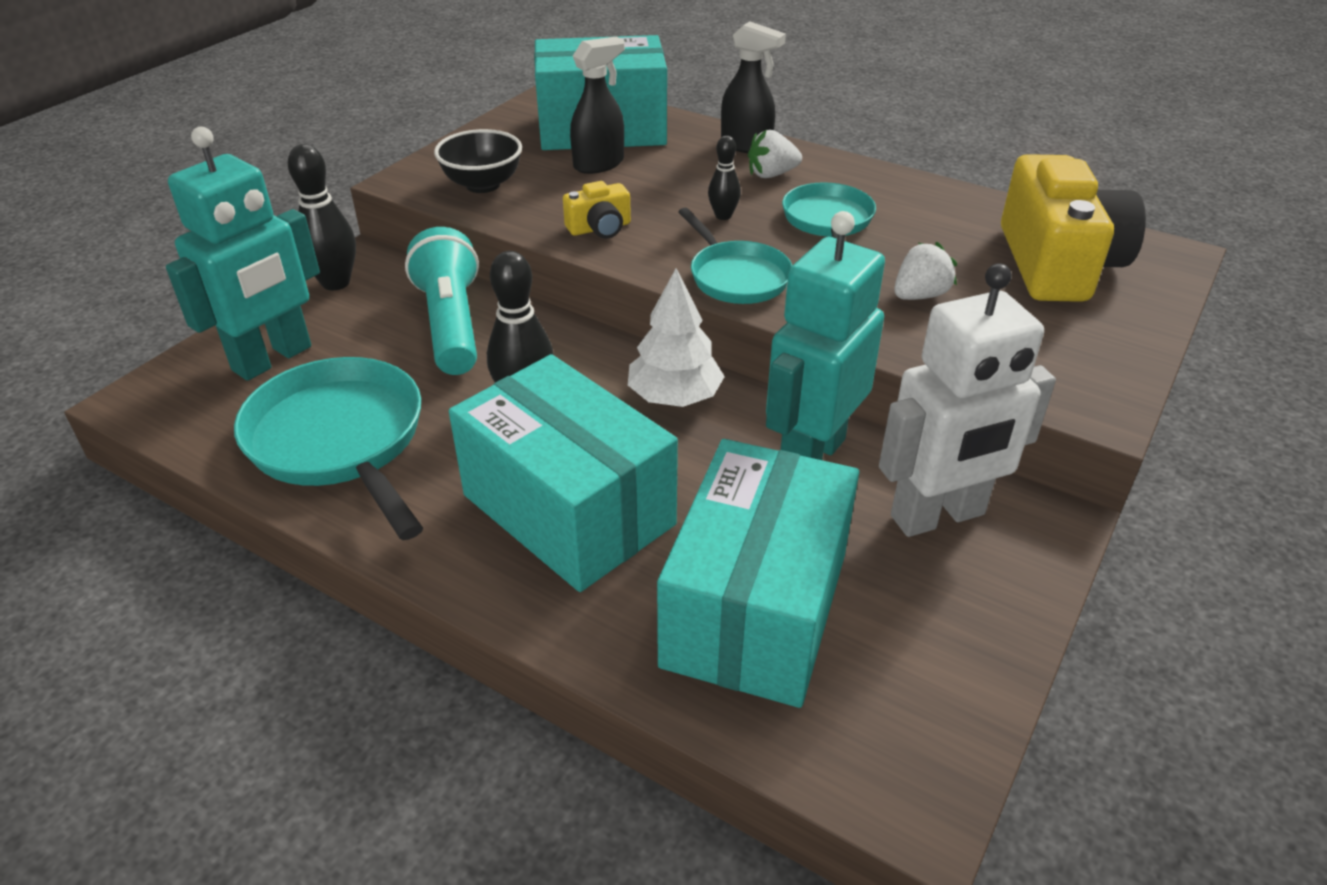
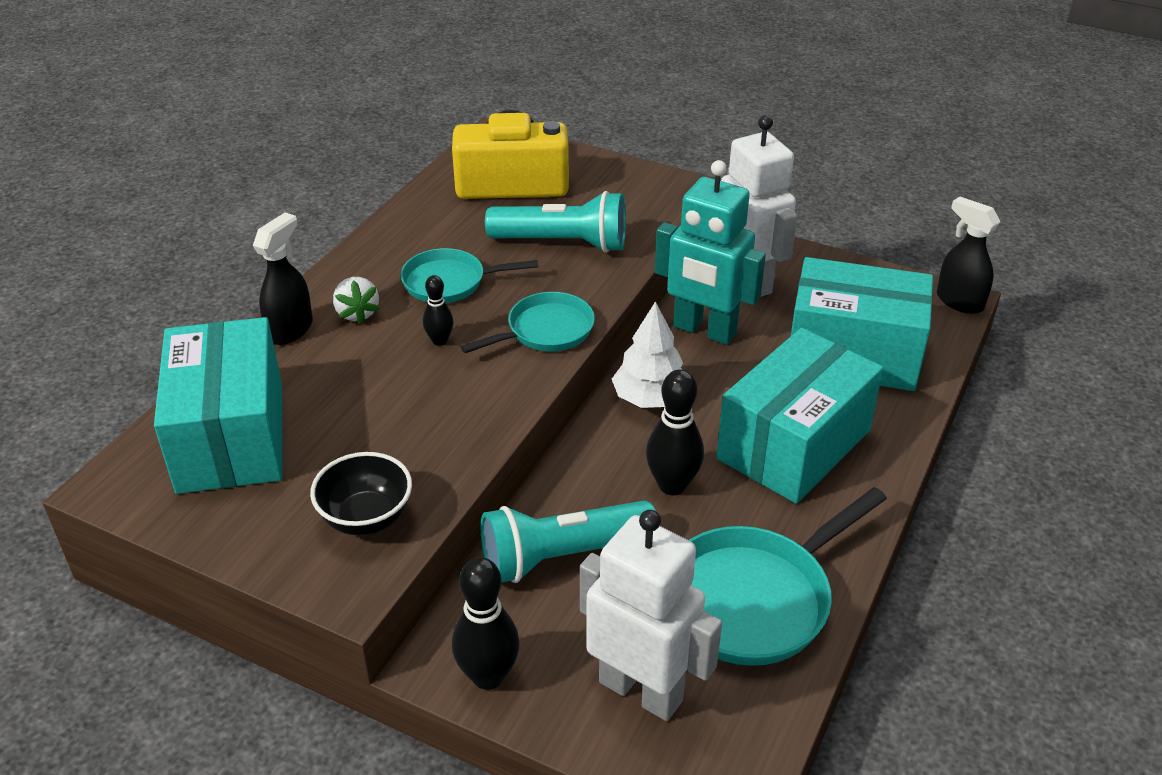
camera: 95 degrees left, 0 degrees up
(273, 359) = (641, 690): turquoise robot -> white robot
(599, 164) = (323, 430): black spray bottle -> black spray bottle (959, 301)
(600, 228) = (464, 417): yellow camera -> none
(919, 295) = (563, 243): white strawberry -> turquoise flashlight

